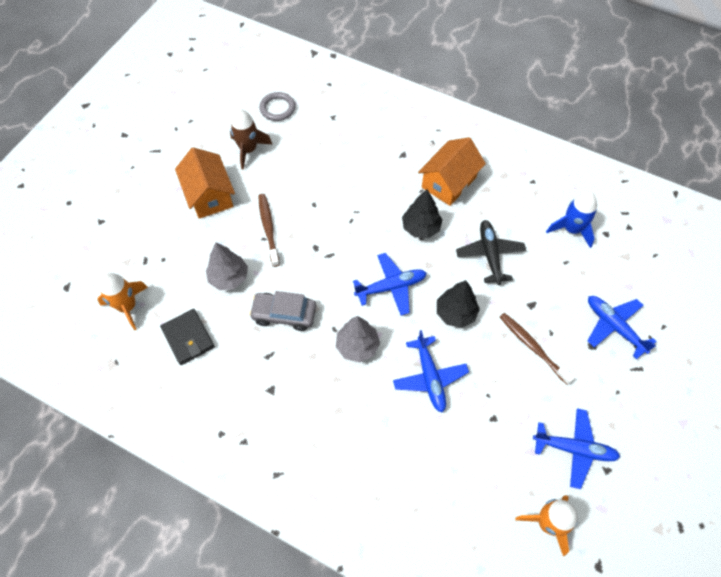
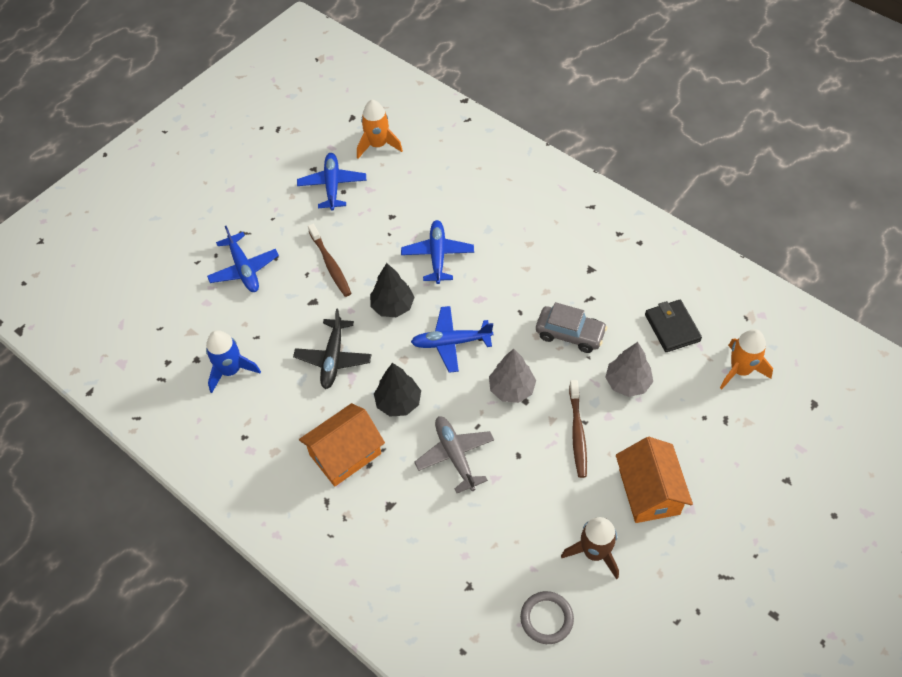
camera: 165 degrees left, 5 degrees down
(357, 346) = (500, 292): grey tree -> grey tree (511, 389)
(363, 195) = (455, 455): none -> grey plane
(574, 449) = (332, 185): blue plane -> blue plane turned 60 degrees clockwise

